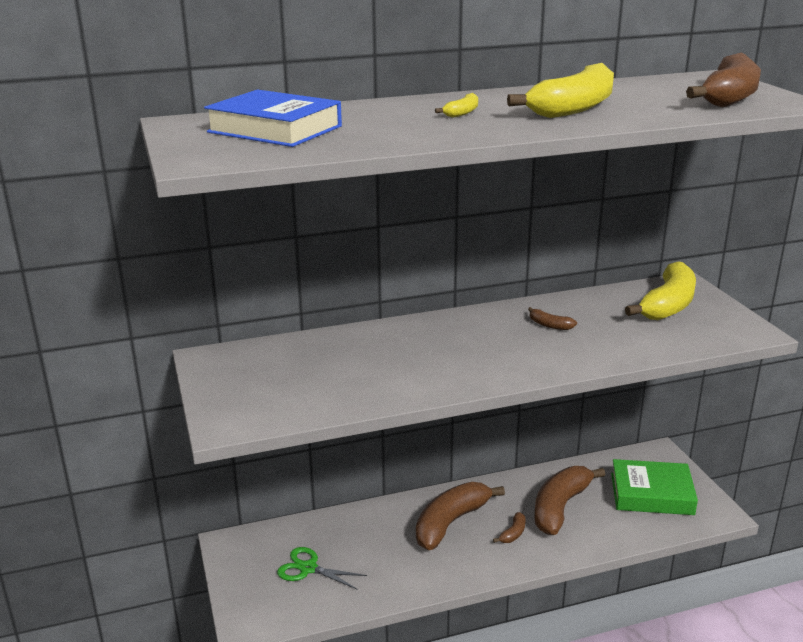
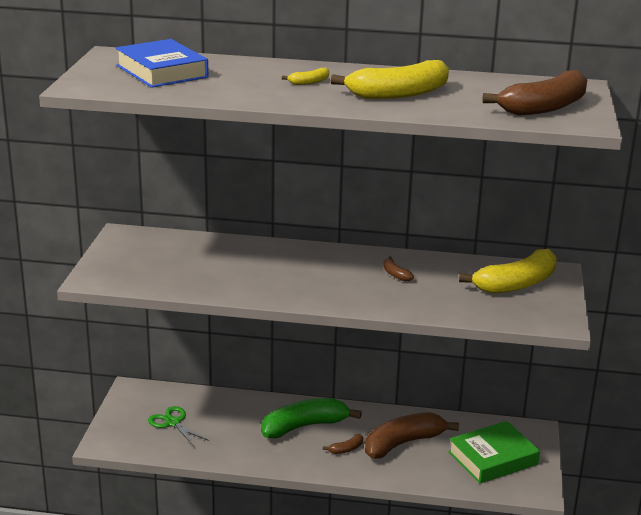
camera: 25 degrees right, 0 degrees up
(451, 523) = (304, 426): brown banana -> green banana
(651, 494) = (492, 458): green book -> green book turned 60 degrees counterclockwise

